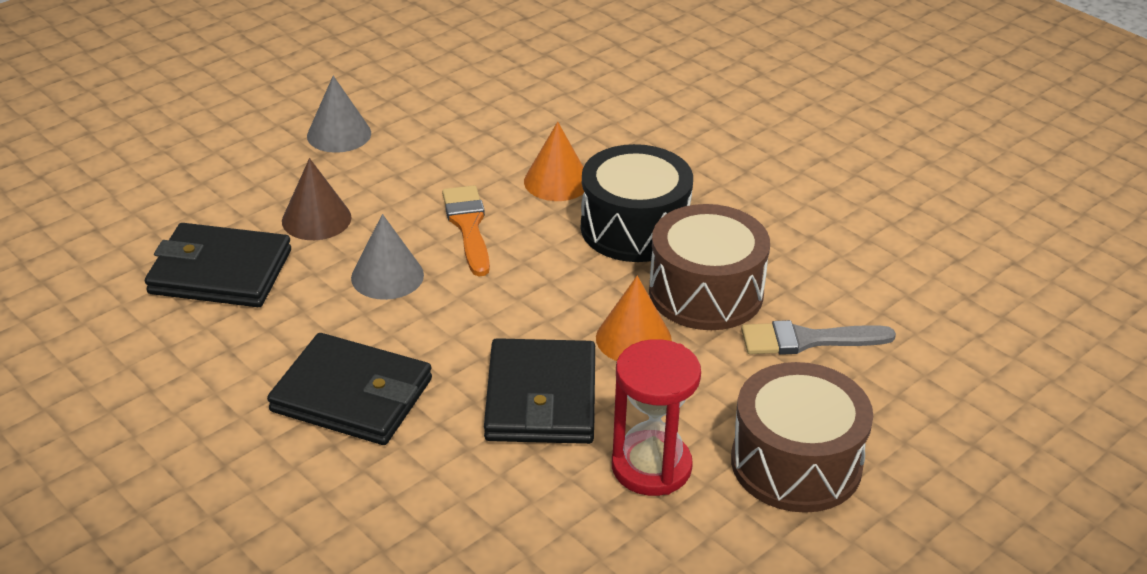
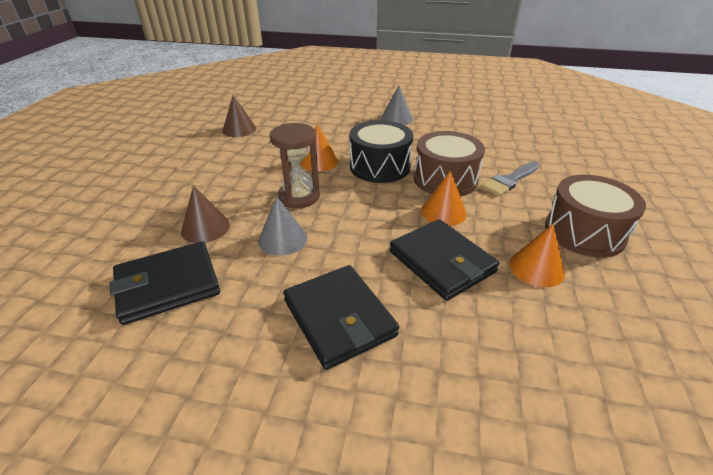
camera: 35 degrees left, 0 degrees up
(339, 134) = (175, 182): grey cone -> grey cone (396, 118)
(352, 395) = (339, 318): black wallet -> black wallet turned 75 degrees clockwise
(468, 226) = (299, 197): orange brush -> brown hourglass
(503, 74) = (239, 129): none -> brown cone
(651, 467) = (536, 268): red hourglass -> orange cone

